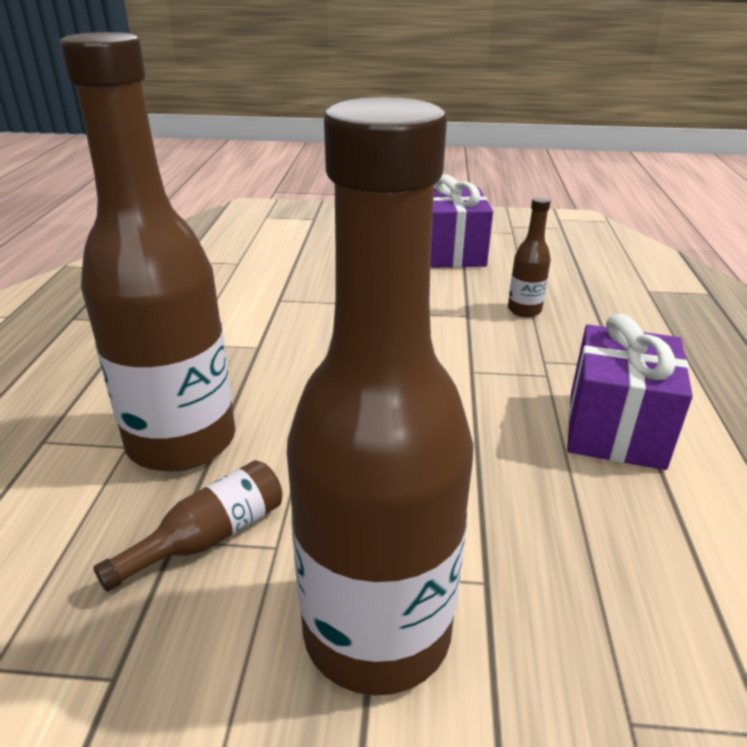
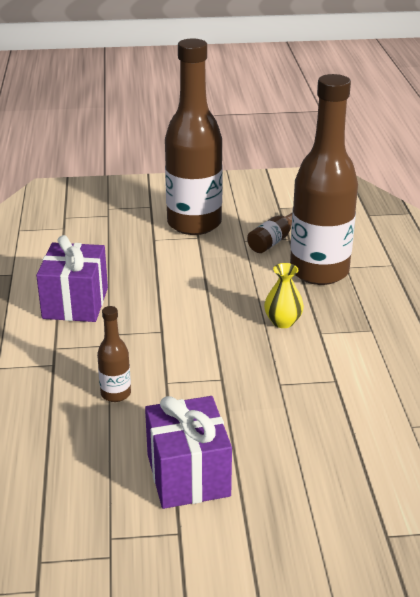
camera: 170 degrees right, 0 degrees up
(298, 365) = (283, 322): none -> yellow vase

